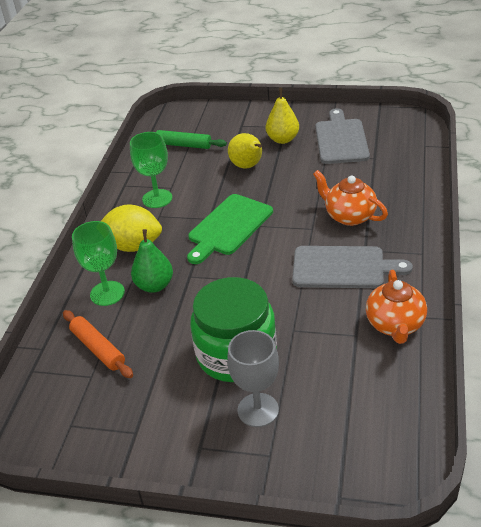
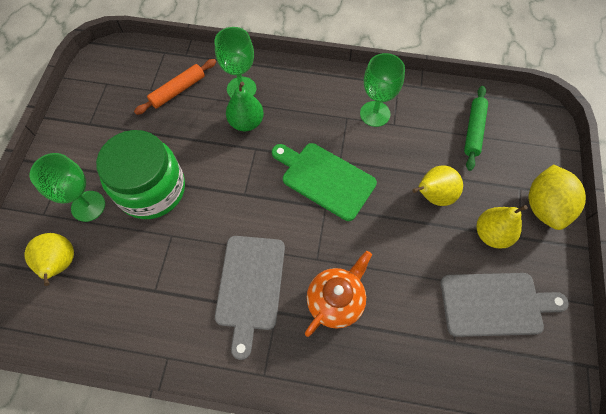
camera: 85 degrees right, 25 degrees up
(133, 246) = (302, 101): yellow lemon -> yellow lemon (544, 207)
(258, 410) = (88, 206): grey goblet -> green goblet
(334, 422) = (61, 264): none -> yellow pear
(395, 325) = (160, 329): orange teapot -> none

